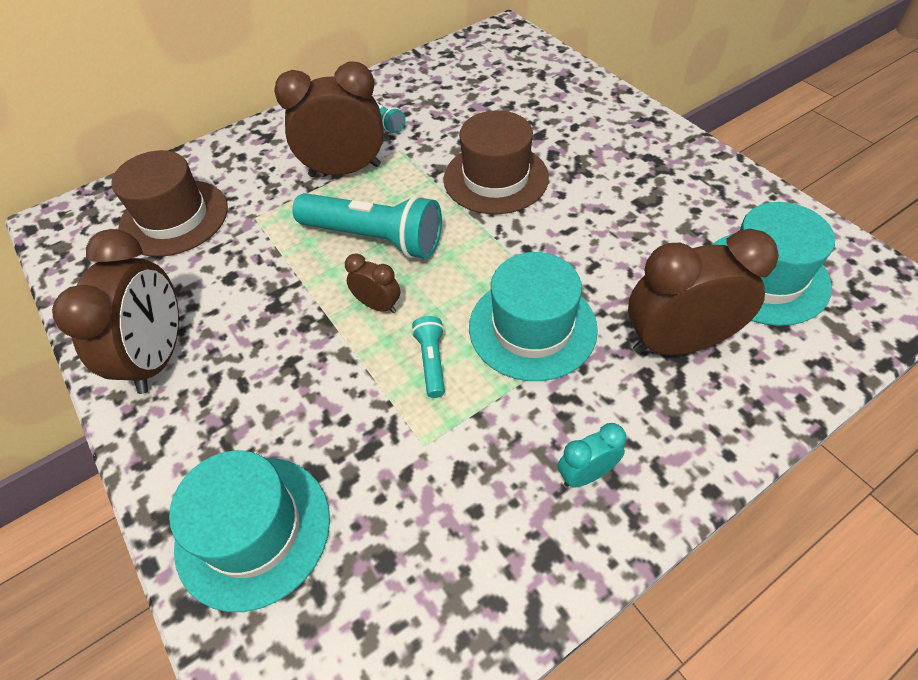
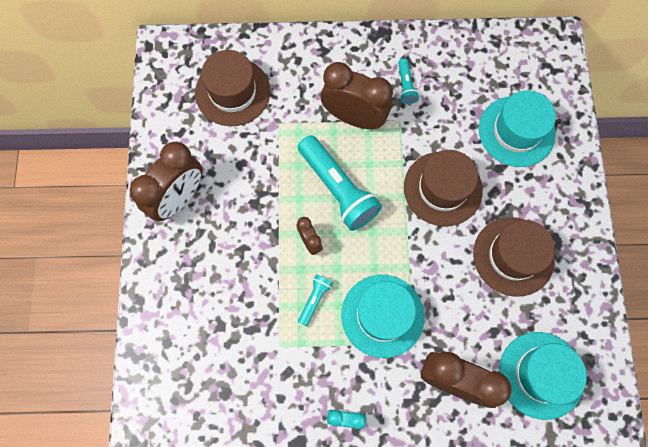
camera: 30 degrees right, 20 degrees up
(253, 530) = (176, 336): turquoise hat -> turquoise hat (516, 131)
(624, 193) = (513, 256): none -> brown hat

